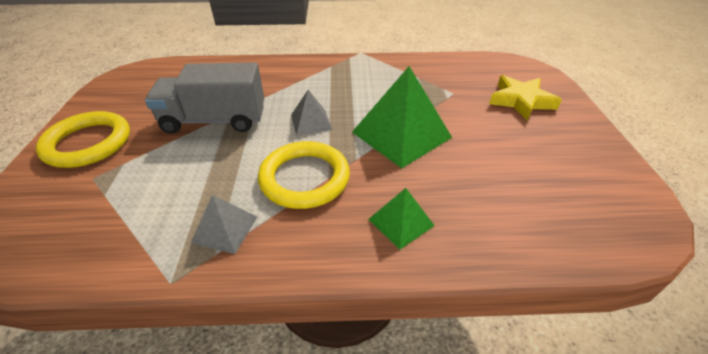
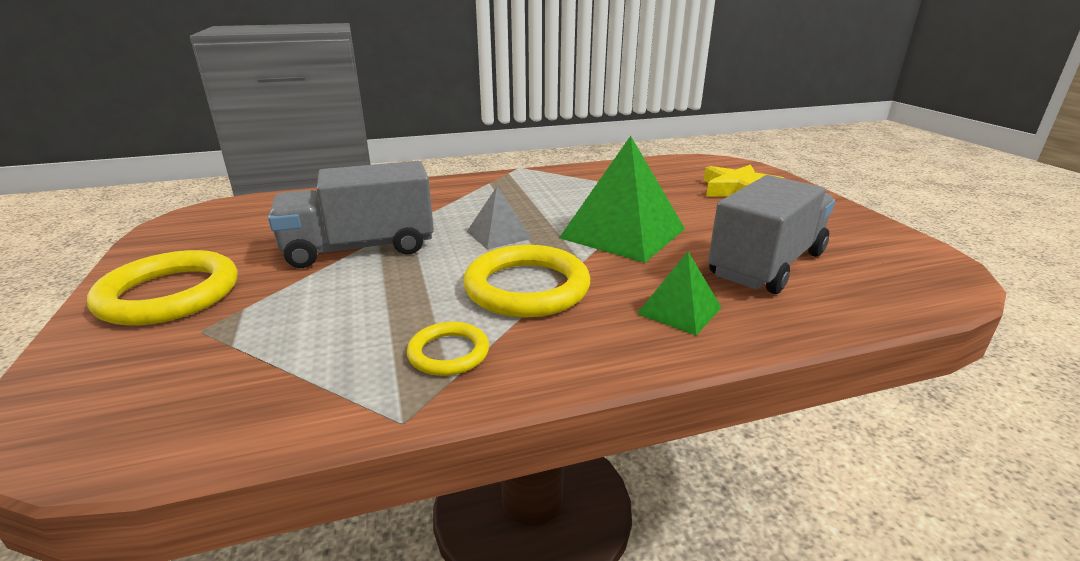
camera: 15 degrees left, 15 degrees down
(225, 229) = (448, 353): grey pyramid -> yellow ring
(496, 187) = (766, 264): none -> grey truck

